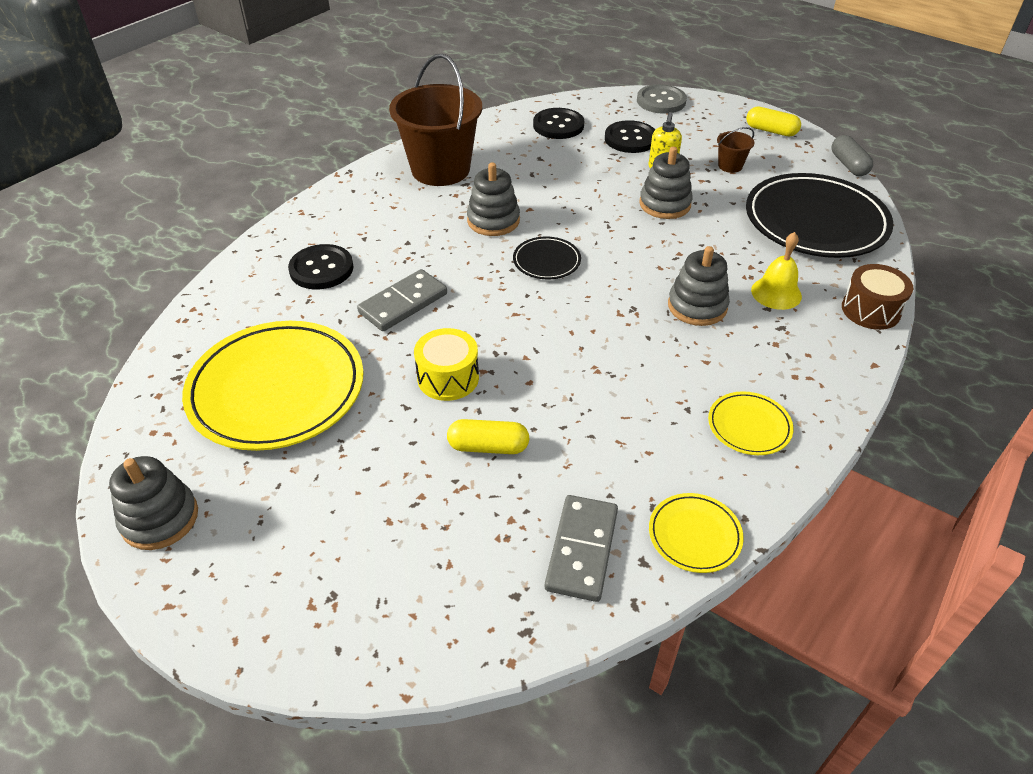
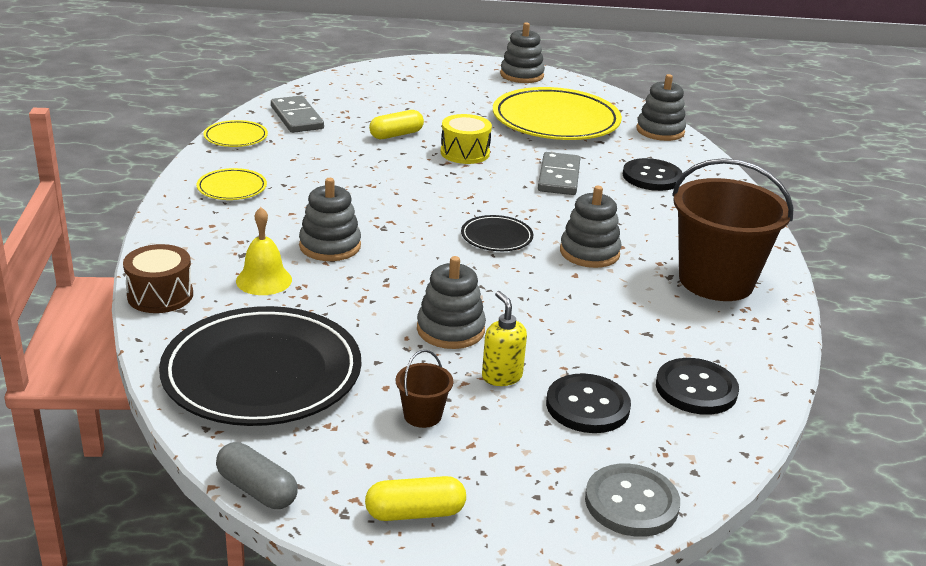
camera: 140 degrees right, 15 degrees down
(201, 323) = (660, 131): none -> grey stacking toy

